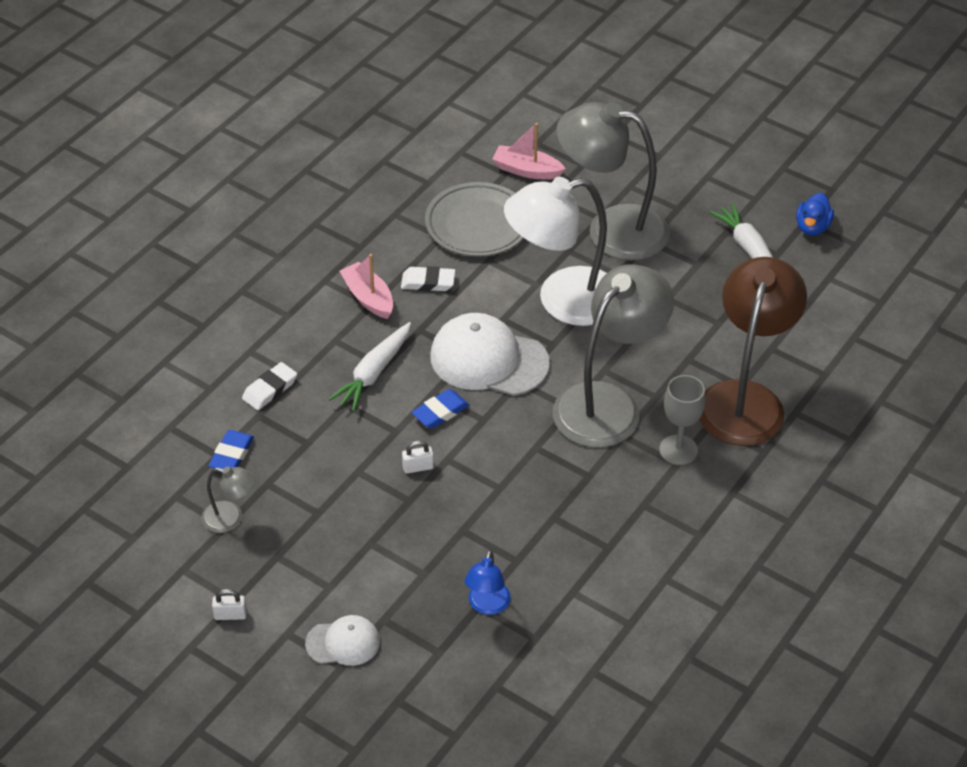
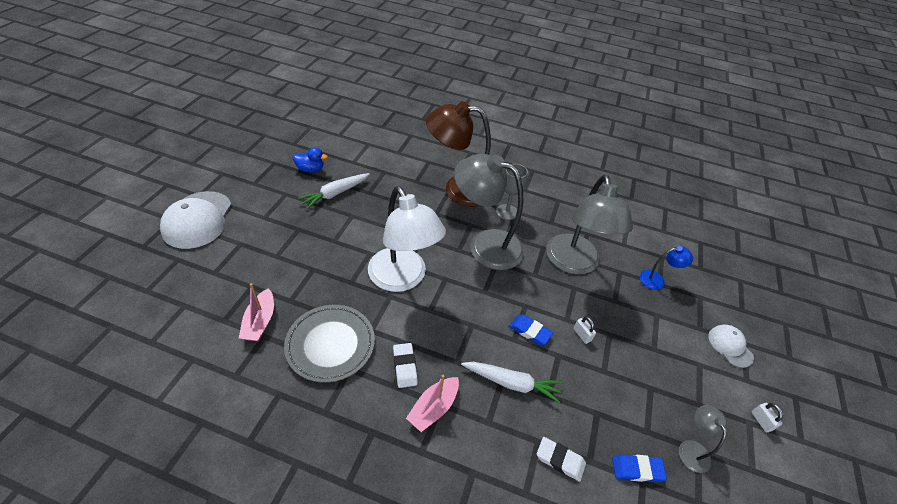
camera: 110 degrees left, 0 degrees up
(488, 360) = (472, 312): white cap -> white cap (197, 220)
(611, 229) = (325, 261): grey lamp -> grey lamp (574, 263)

